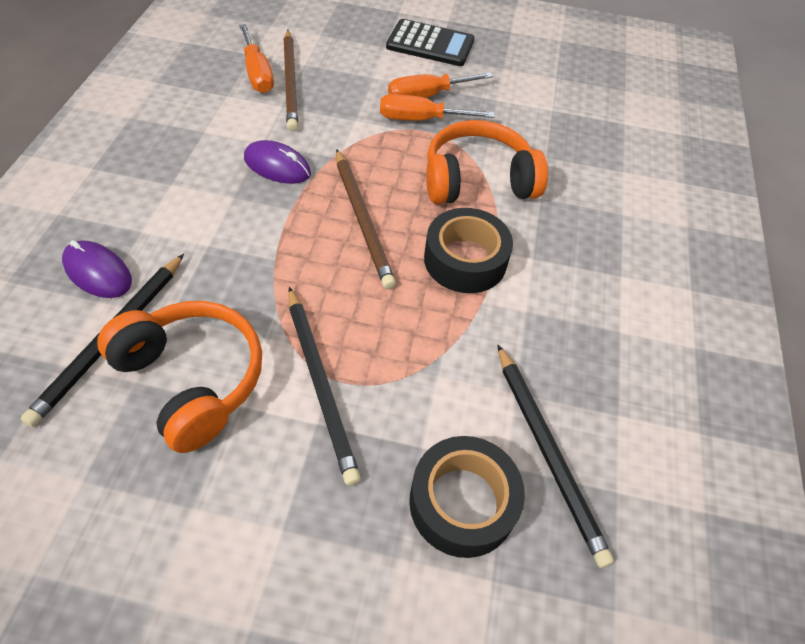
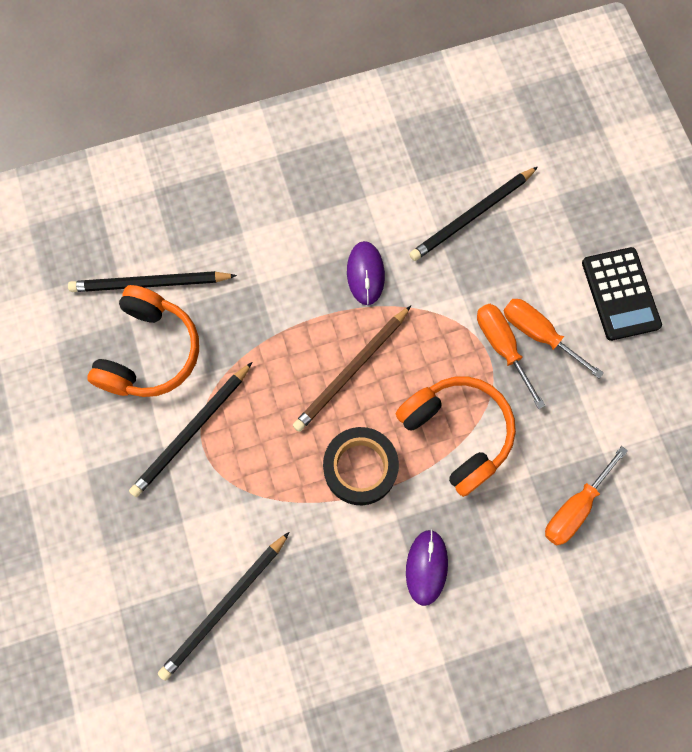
camera: 65 degrees right, 20 degrees up
(98, 272) = (193, 234): purple mouse -> purple mouse (426, 567)
(257, 73) = (463, 184): orange screwdriver -> orange screwdriver (575, 507)
(291, 82) = (472, 216): brown pencil -> black pencil
(462, 502) = (158, 567): black tape -> none

